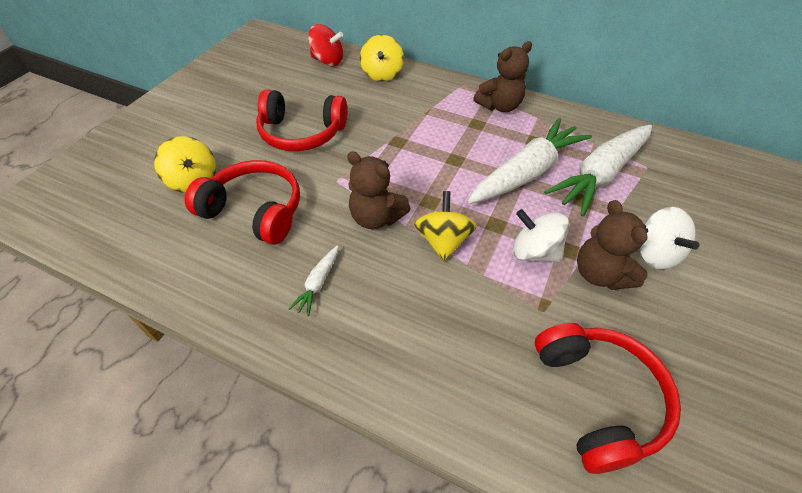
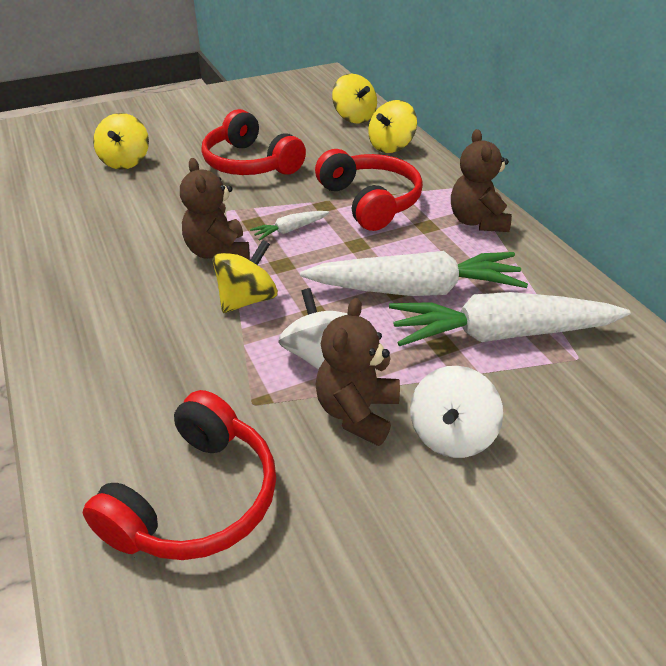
camera: 40 degrees right, 10 degrees down
(255, 211) = (137, 201): red headphones -> red headphones (370, 201)
(318, 283) = (109, 273): white carrot -> white carrot (290, 230)
(327, 61) = (354, 117): red spinning top -> yellow spinning top
(499, 106) = (477, 221): brown teddy bear -> brown teddy bear turned 75 degrees clockwise

